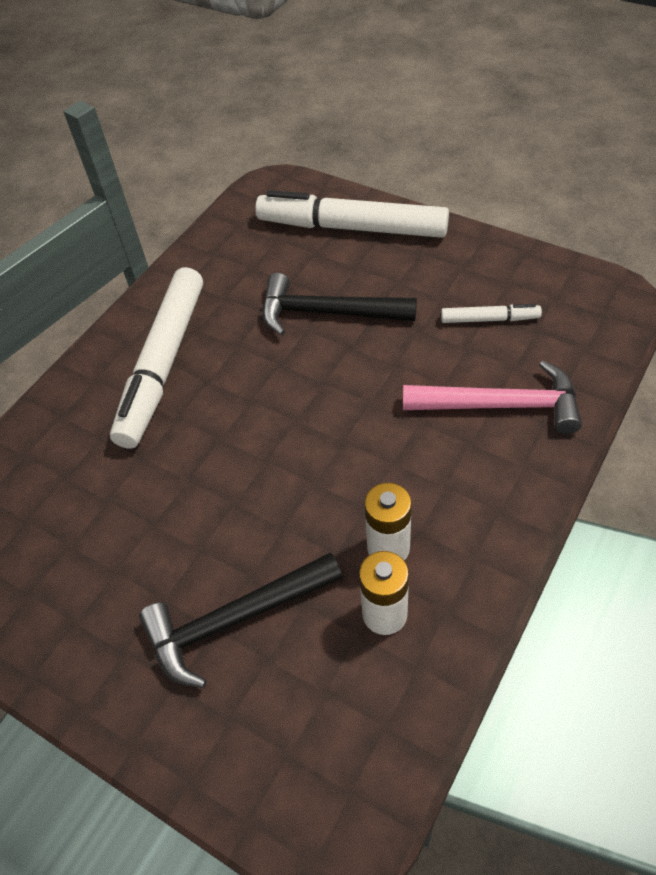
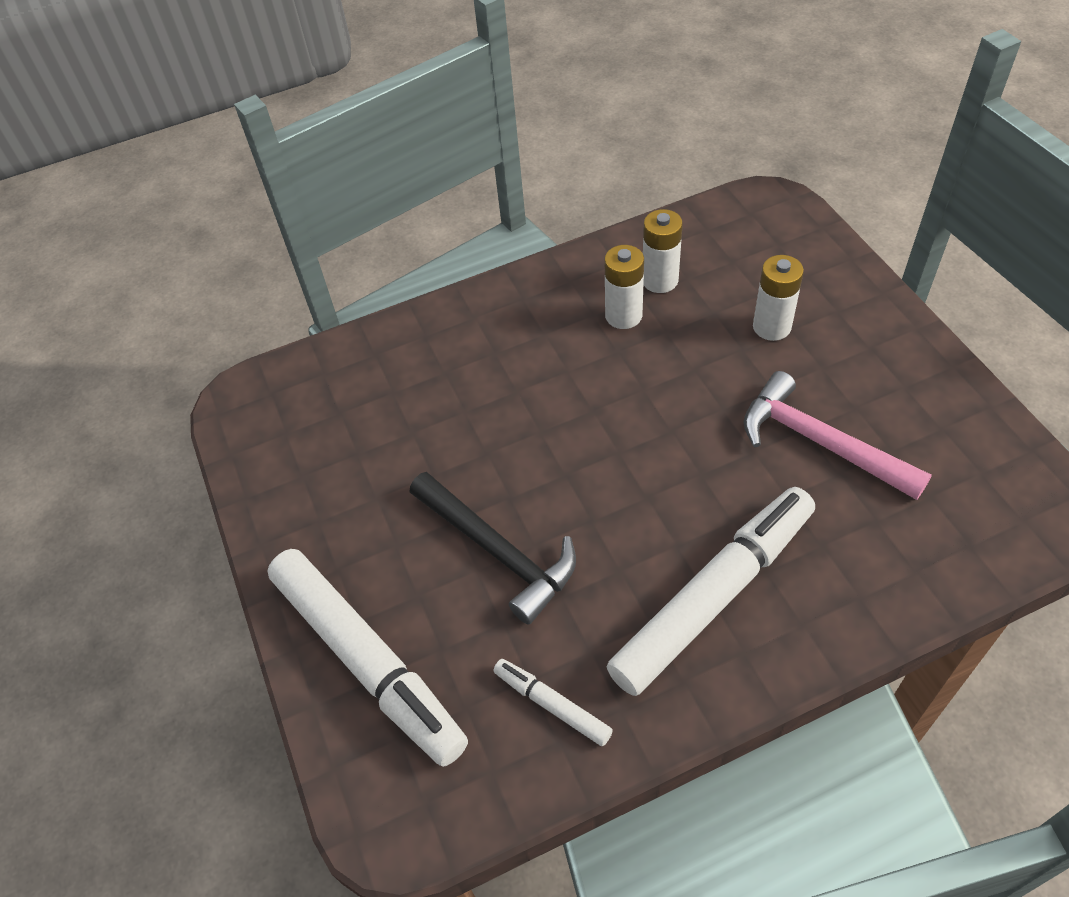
camera: 145 degrees left, 0 degrees up
(234, 620) = (771, 327): black hammer -> white battery
(489, 319) = (362, 447): white marker -> white marker (552, 705)
(501, 405) = (440, 367): pink hammer -> pink hammer (820, 442)

